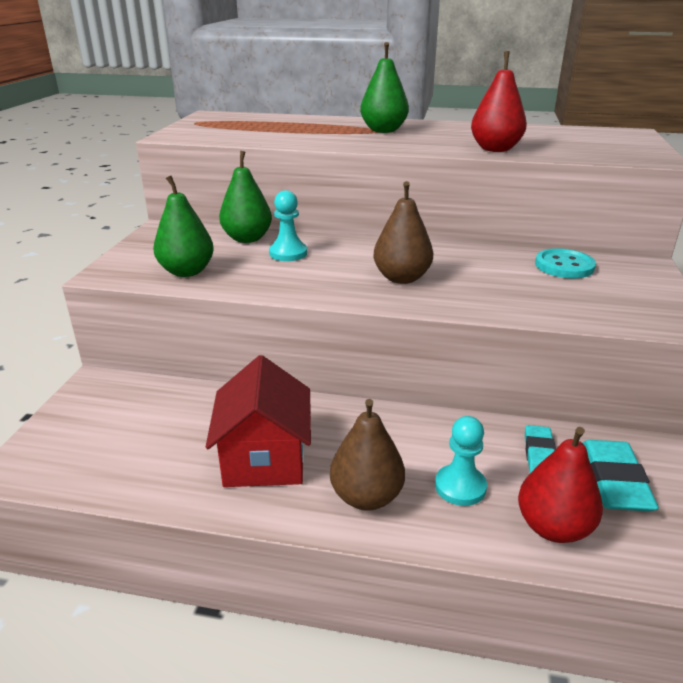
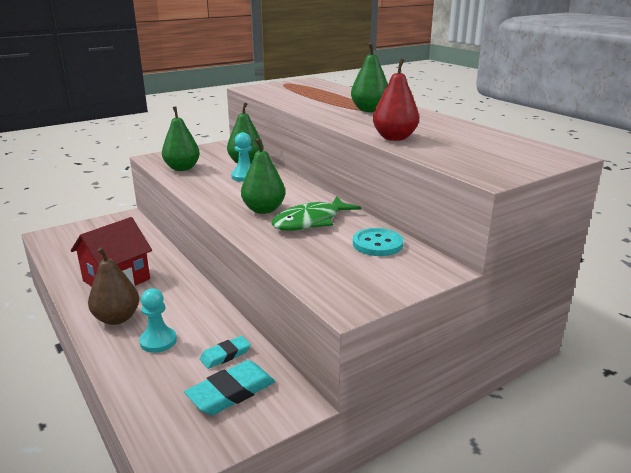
camera: 45 degrees right, 5 degrees down
(401, 278) = (263, 210): brown pear -> green pear
(469, 270) = (311, 221): none -> green fish
(553, 527) = (154, 385): red pear -> none

